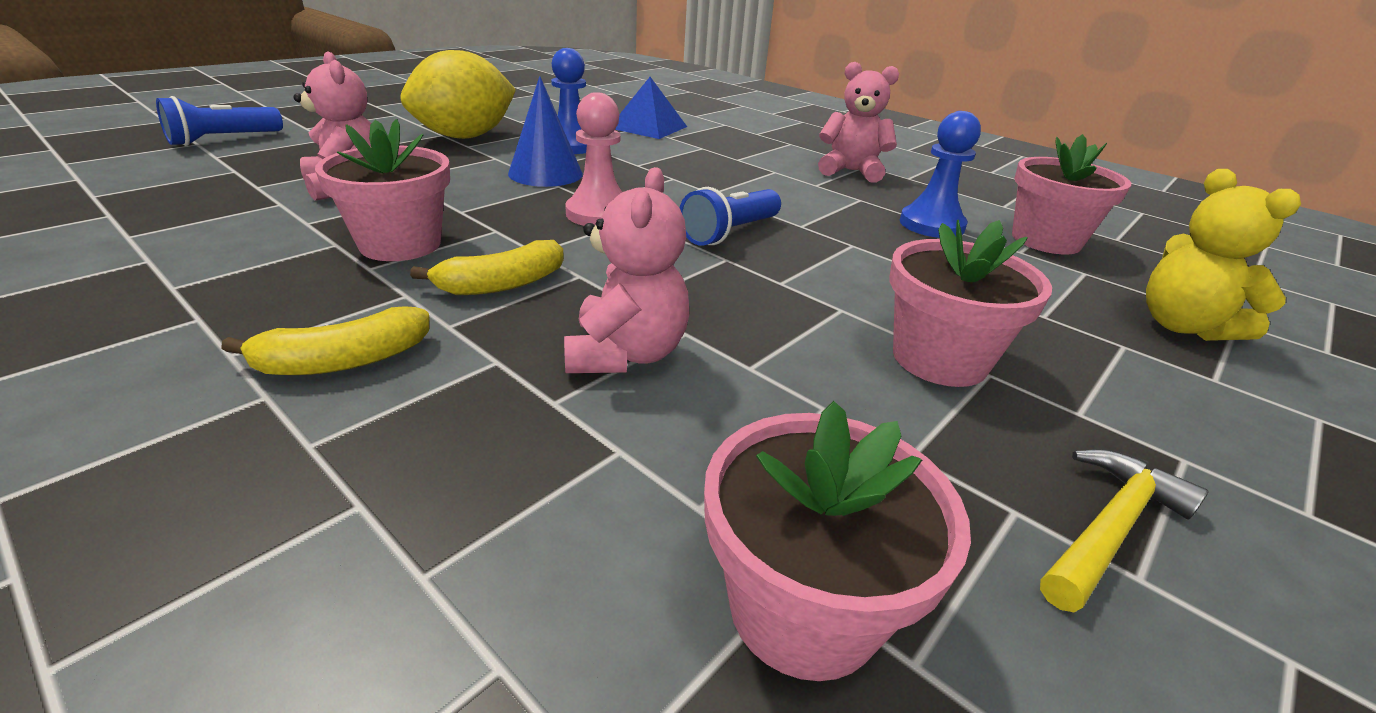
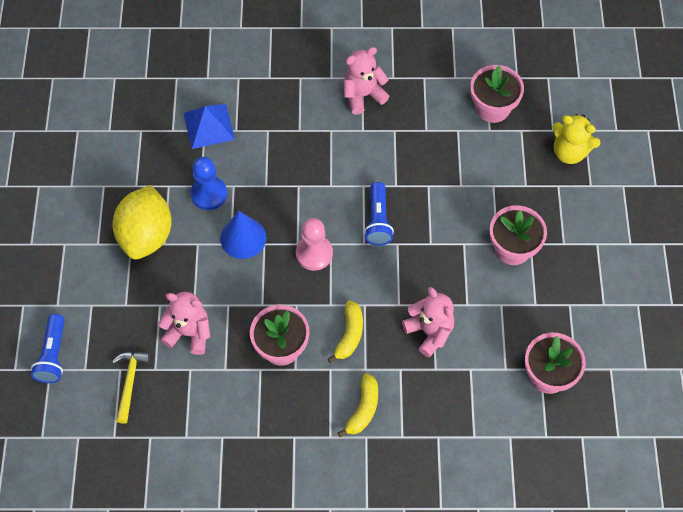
camera: 40 degrees left, 30 degrees up
(931, 225) = (442, 134): blue pawn -> none
(1109, 528) = (591, 292): yellow hammer -> yellow hammer (129, 383)

